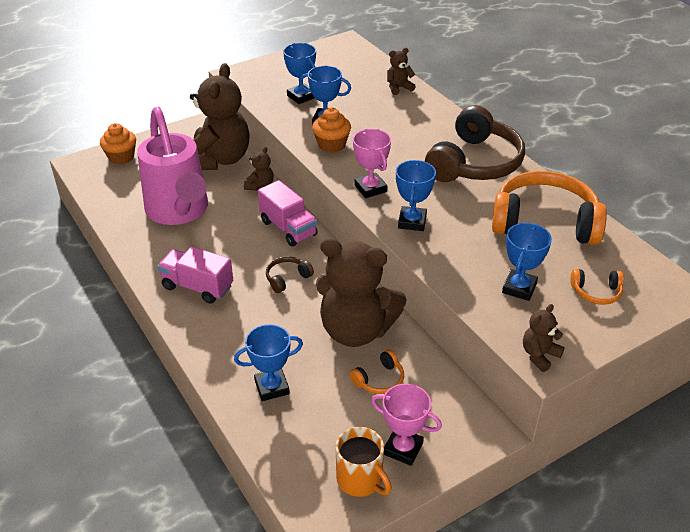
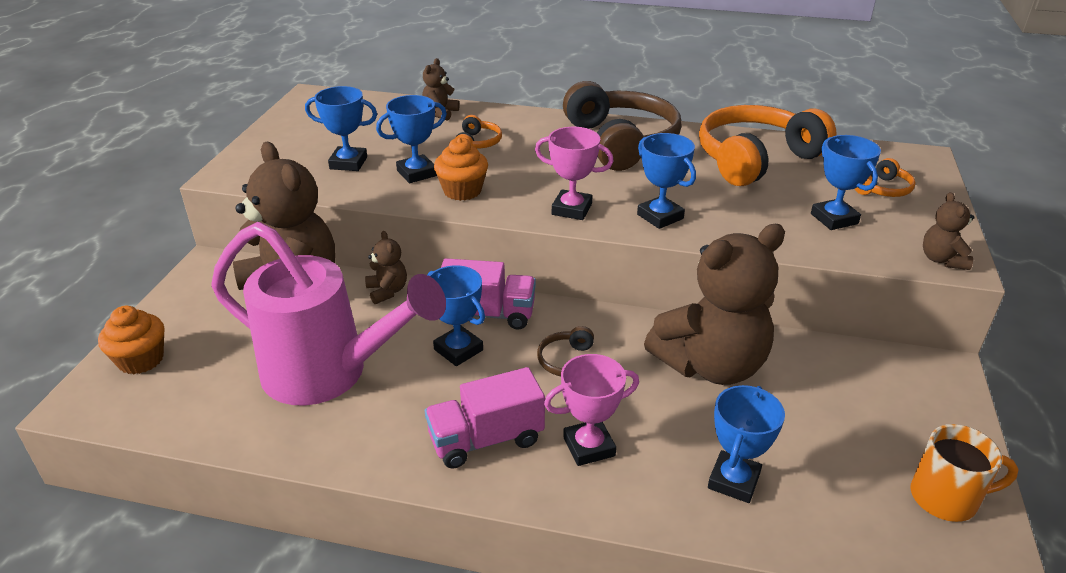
camera: 45 degrees left, 5 degrees down
(248, 237) = (458, 350): none -> blue trophy
(379, 380) = (804, 394): orange headphones -> orange headphones (477, 143)
(403, 449) = (923, 439): pink trophy -> pink trophy (589, 447)

